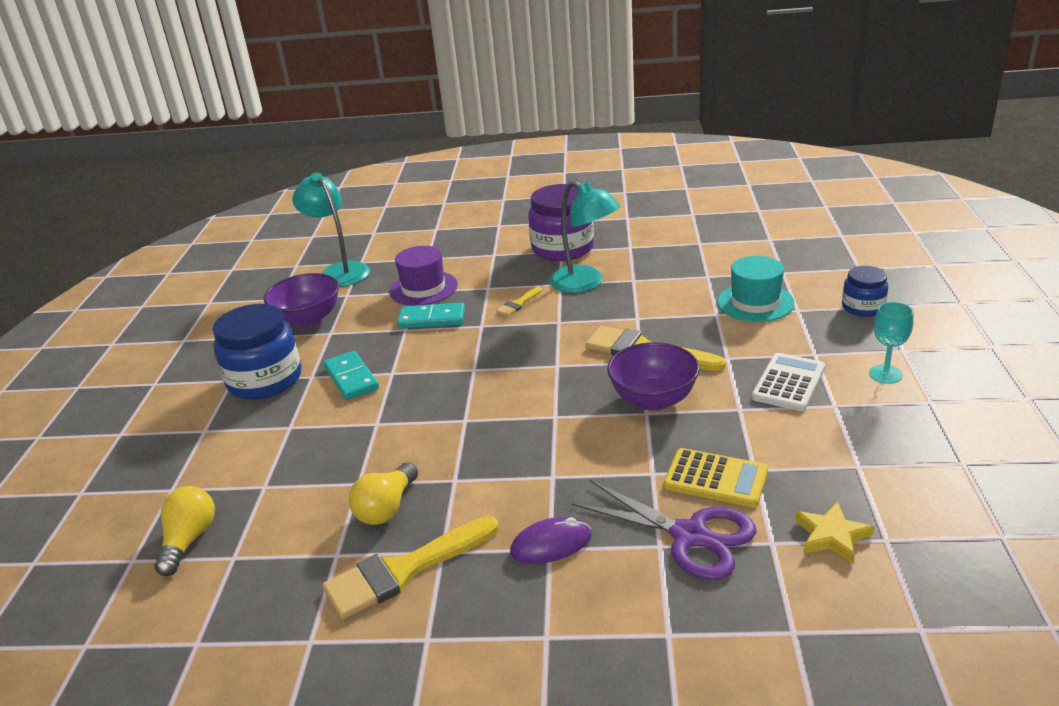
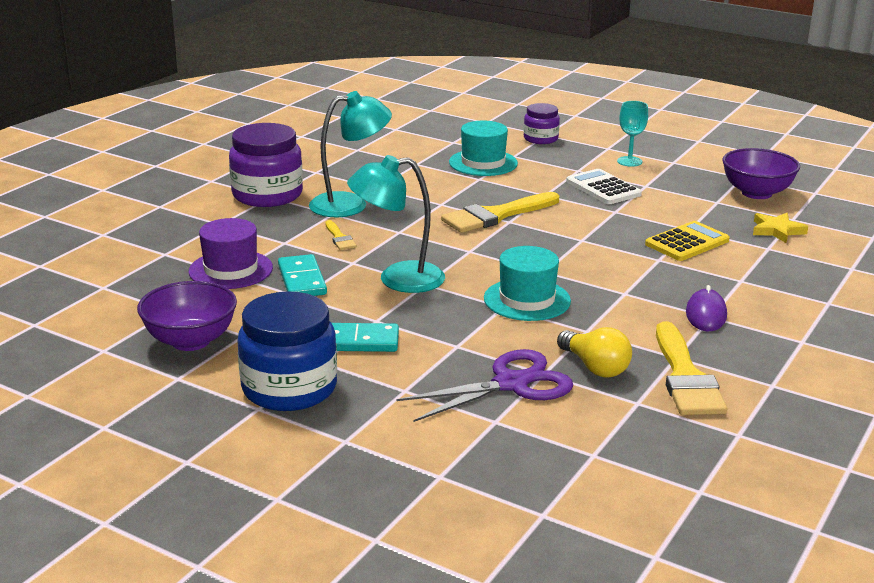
camera: 65 degrees left, 5 degrees down
(189, 540) = (542, 475): yellow light bulb -> none
(339, 271) = (102, 302): turquoise lamp -> turquoise lamp (398, 279)
(432, 319) = (302, 280): turquoise domino -> turquoise domino turned 45 degrees counterclockwise
(487, 427) = (527, 300): none -> turquoise hat
(653, 400) = (568, 232): purple bowl -> purple bowl (756, 193)
(690, 536) = (739, 268): purple scissors -> purple scissors (511, 384)
(863, 307) = (540, 139): blue jar -> purple jar

